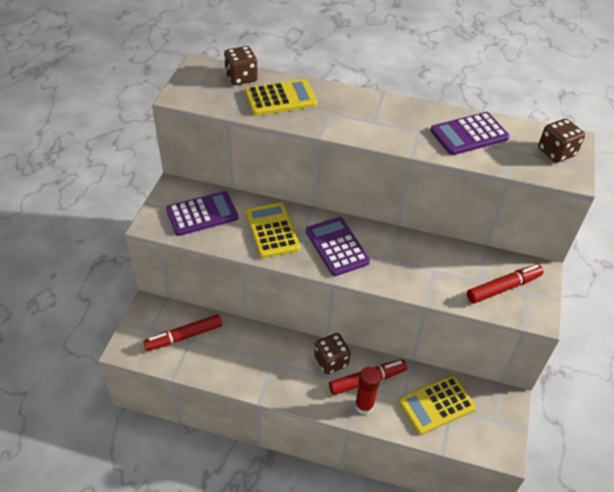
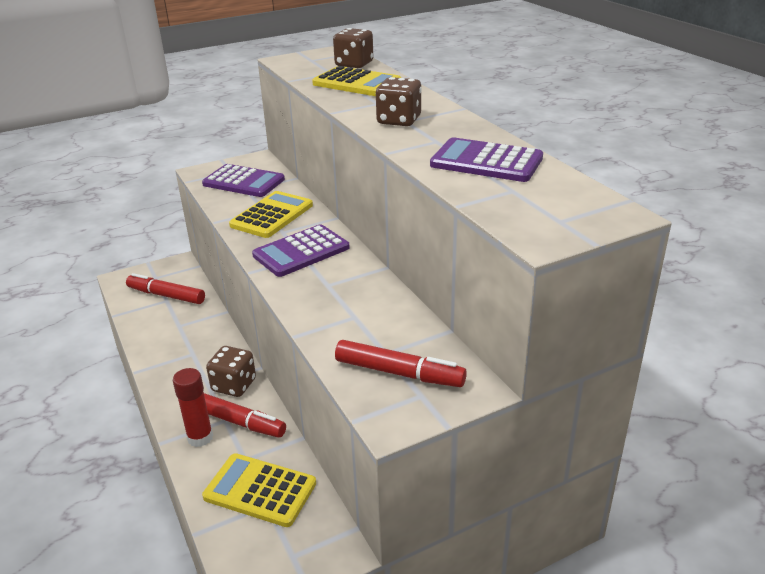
camera: 50 degrees right, 15 degrees down
(337, 246) = (301, 251): purple calculator -> purple calculator turned 150 degrees counterclockwise
(556, 152) = (566, 213): brown dice -> brown dice (399, 120)

